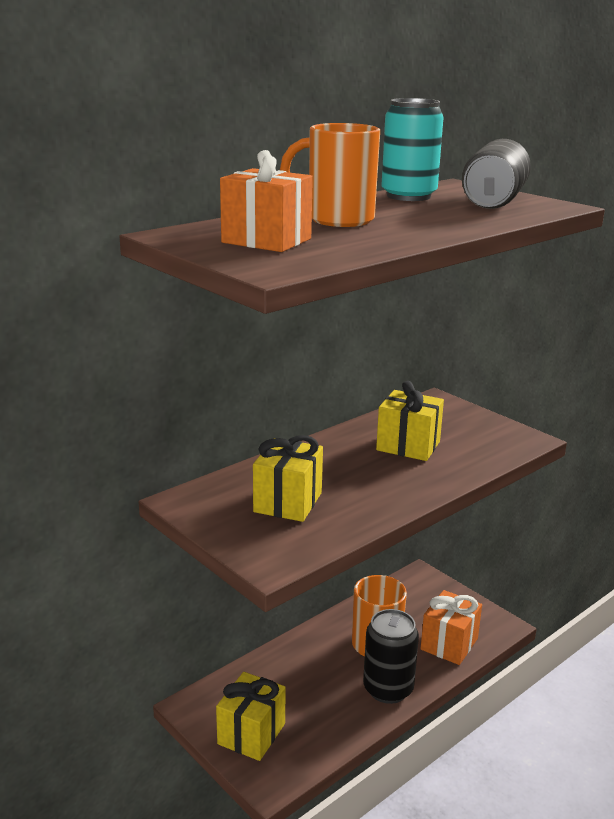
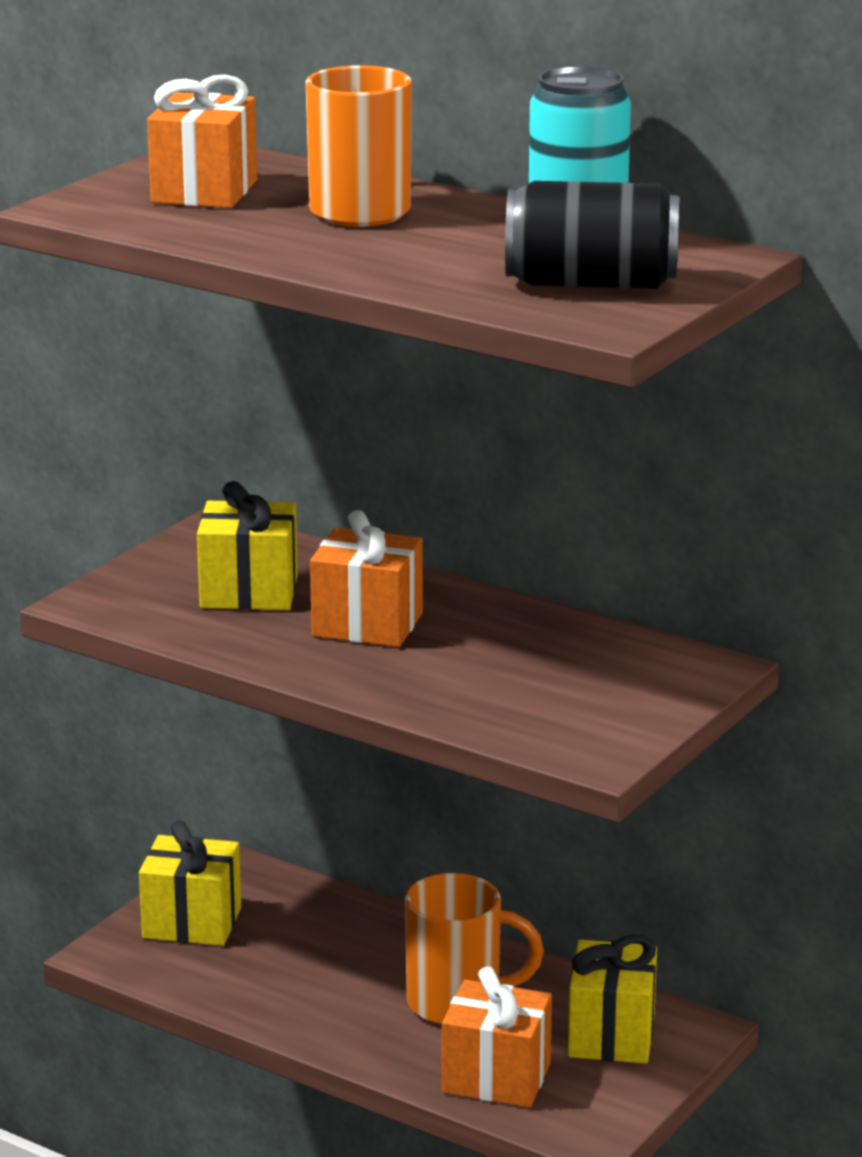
camera: 75 degrees right, 0 degrees up
(352, 472) = (367, 625): none -> orange gift
(388, 689) = (344, 1027): black can -> none
(408, 446) = (492, 657): yellow gift -> yellow gift (611, 1035)

